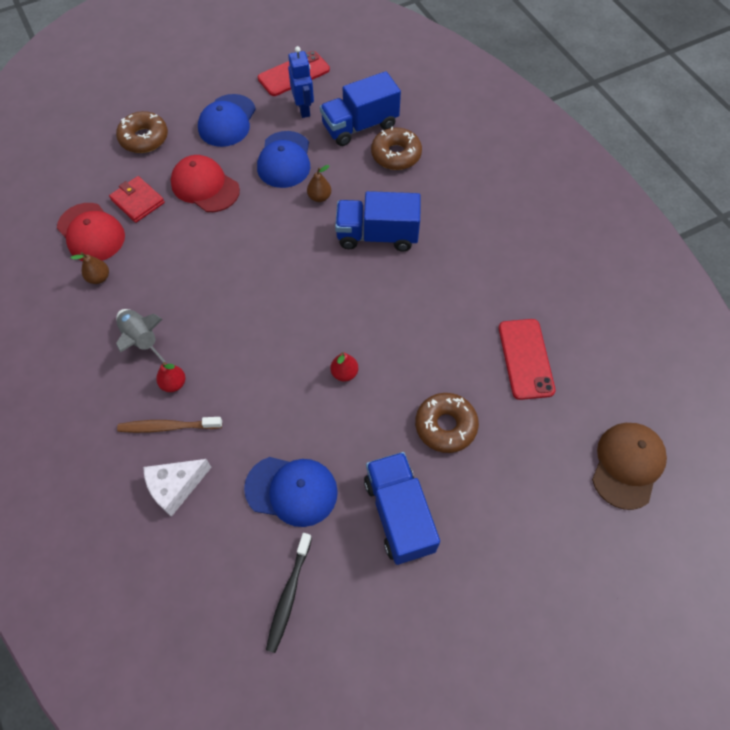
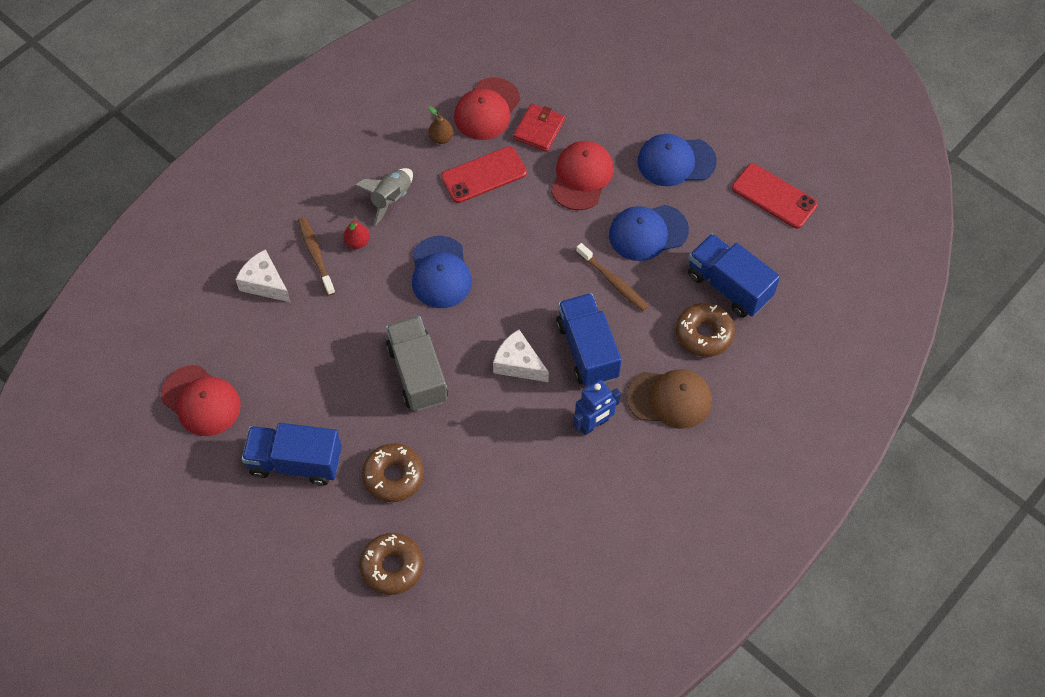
camera: 70 degrees right, 0 degrees up
(144, 138) = (618, 100): brown donut -> brown donut (392, 566)
(289, 595) = (201, 401): black toothbrush -> red cap
(291, 490) = (290, 371): blue cap -> blue cap (440, 273)
(304, 109) = (727, 224): blue robot -> blue robot (594, 424)
(319, 197) = (613, 281): brown pear -> brown toothbrush
(344, 373) = (417, 373): red pear -> grey truck
(369, 289) = (518, 364): none -> white cheese
(399, 514) = (295, 462): blue truck -> blue truck turned 135 degrees counterclockwise
(525, 359) = (493, 529): red phone -> red phone (484, 175)
(627, 465) = (408, 649): brown cap -> brown cap (669, 399)

